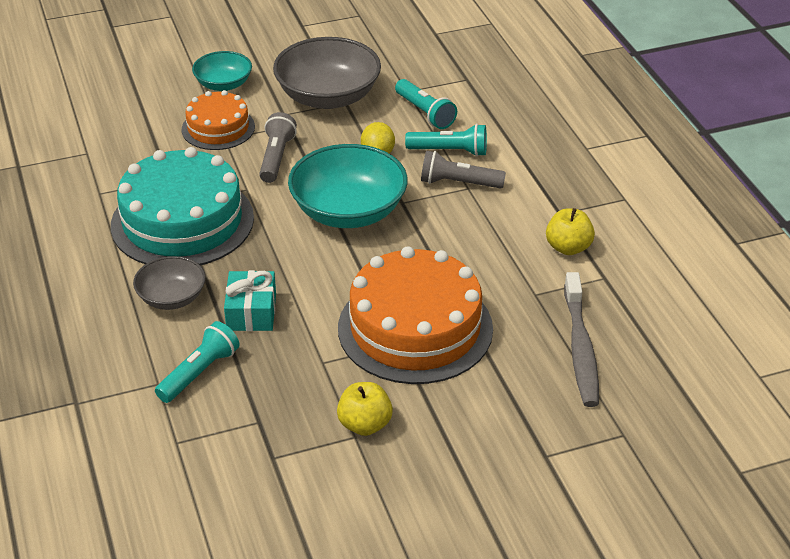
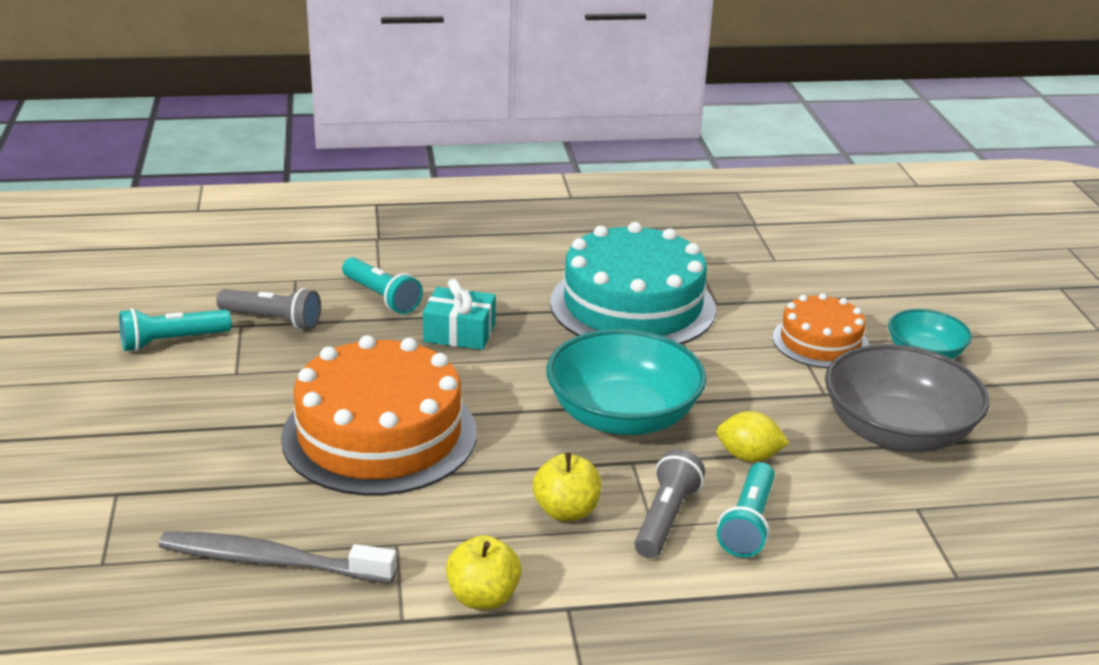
camera: 100 degrees right, 10 degrees down
(172, 298) = (503, 291): grey bowl -> none
(276, 157) = (750, 376): grey flashlight -> grey flashlight (273, 320)
(365, 425) = (248, 380): yellow apple -> yellow apple (566, 511)
(425, 113) = (853, 516): turquoise flashlight -> turquoise flashlight (172, 341)

